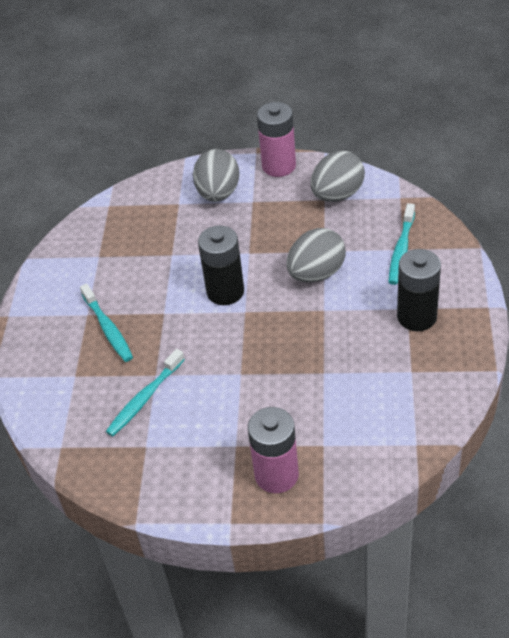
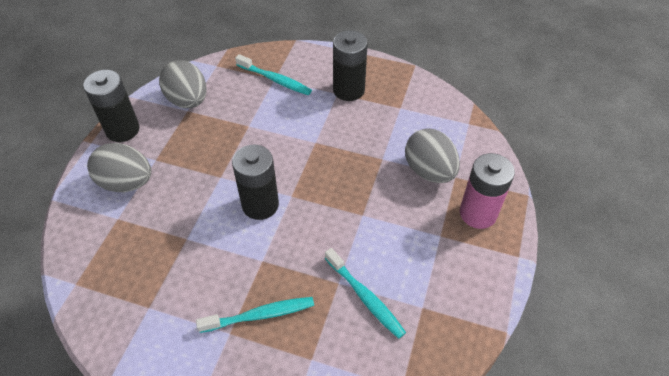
camera: 80 degrees left, 5 degrees up
(279, 166) = (122, 130): pink battery -> black battery
(316, 273) = (272, 136): grey egg -> grey egg (429, 171)

